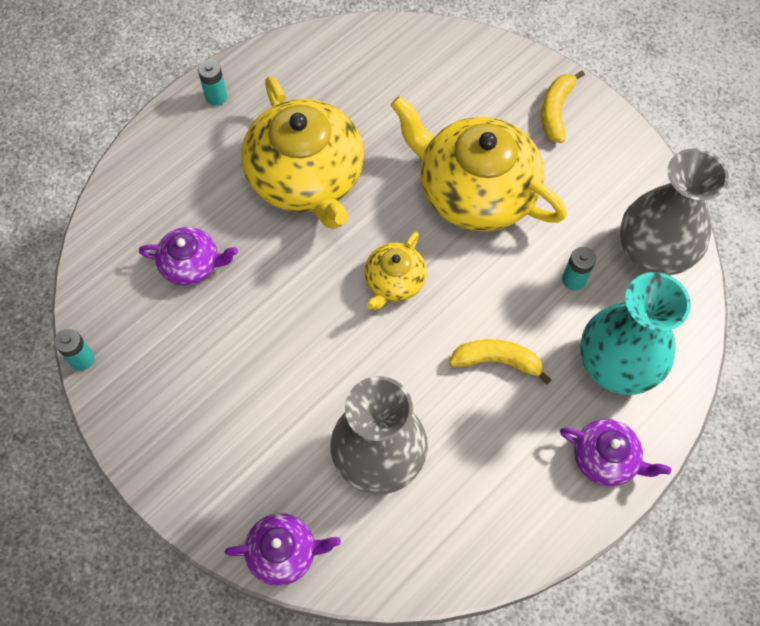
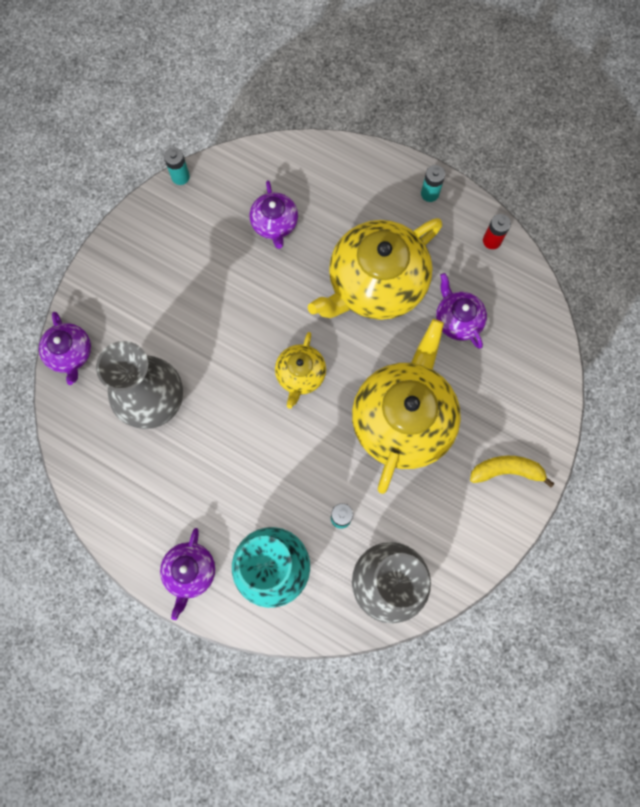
camera: 75 degrees right, 10 degrees up
(295, 55) = (492, 241): none -> red battery
(376, 110) = (457, 319): none -> purple teapot
(394, 281) = (300, 375): yellow teapot -> yellow teapot turned 90 degrees counterclockwise
(497, 361) = (251, 470): yellow banana -> none

